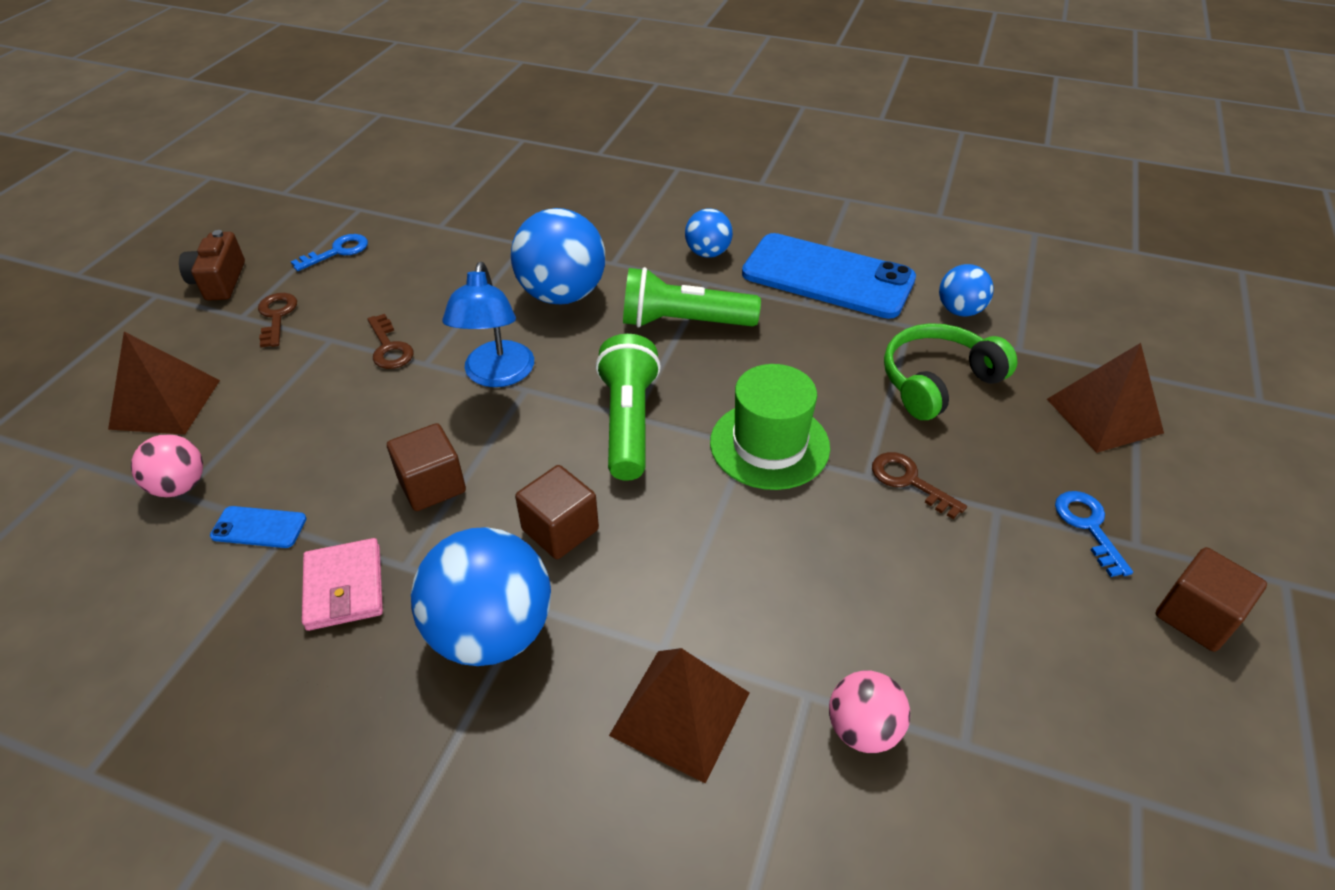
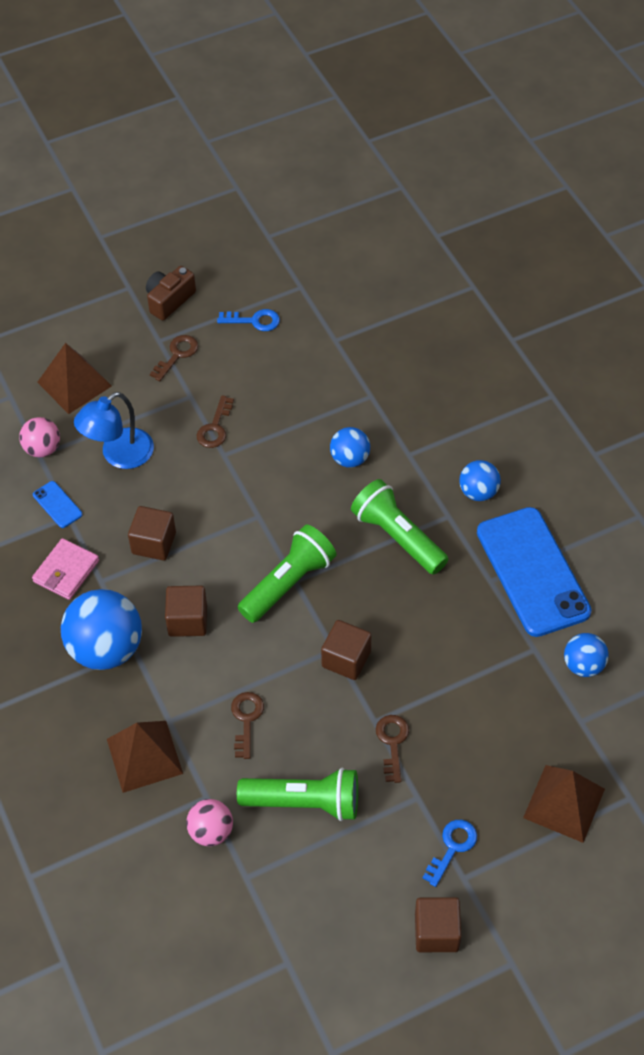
camera: 45 degrees right, 10 degrees up
(497, 375) = (252, 494): blue lamp -> blue lamp (119, 455)
(562, 295) = (350, 459): blue ball -> blue ball, size x0.55
(746, 575) = (246, 720): none -> brown key
(769, 445) = (346, 659): green hat -> brown cube
(911, 605) = (304, 802): none -> green flashlight
(938, 382) = (495, 700): green headphones -> none

